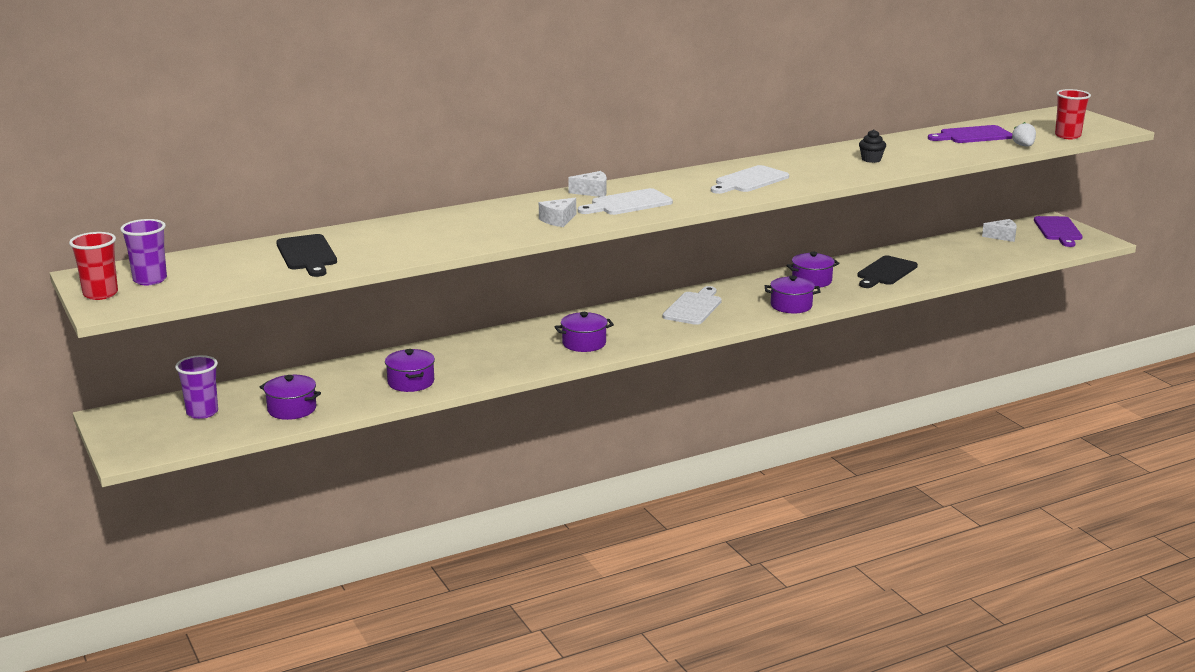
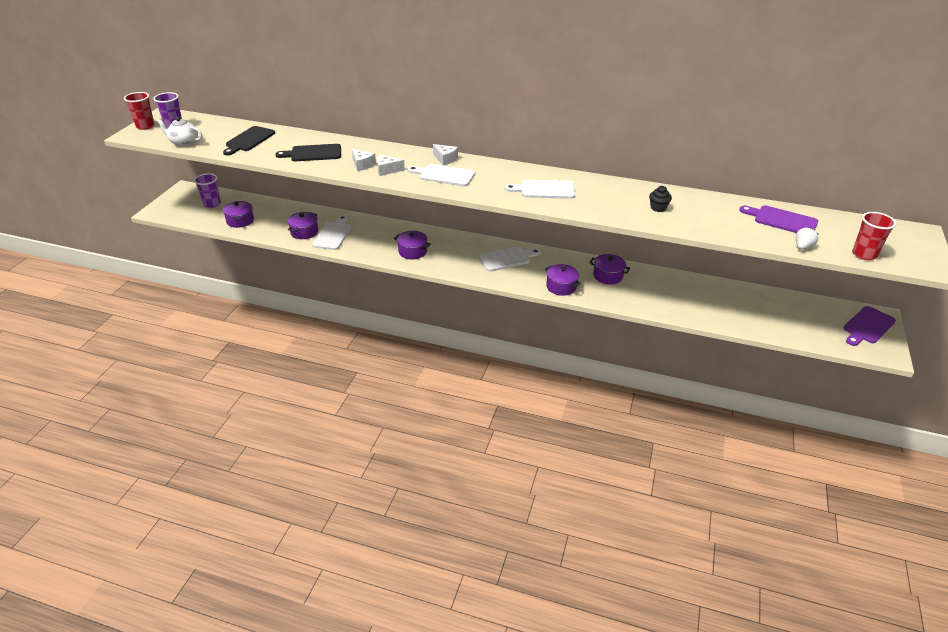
camera: 45 degrees right, 15 degrees up
(218, 287) = (183, 142): none -> white teapot
(453, 369) = (333, 234): none -> white cutting board
(885, 272) = (666, 294): black cutting board -> black cutting board (313, 153)
(1002, 236) = (809, 309): white cheese -> white cheese (362, 165)

